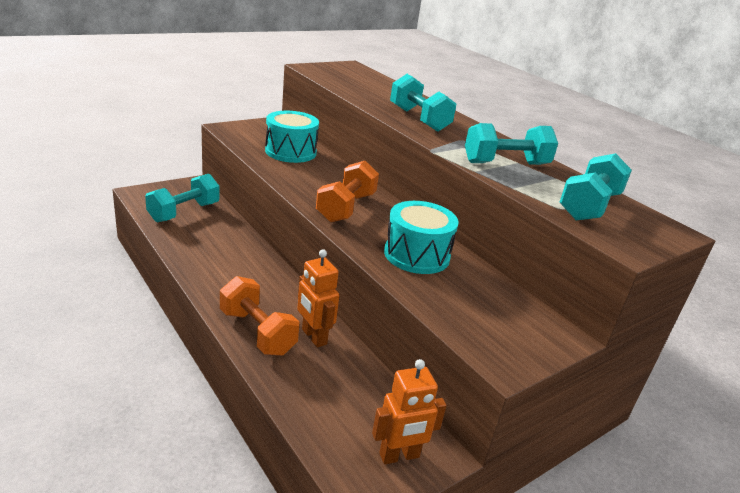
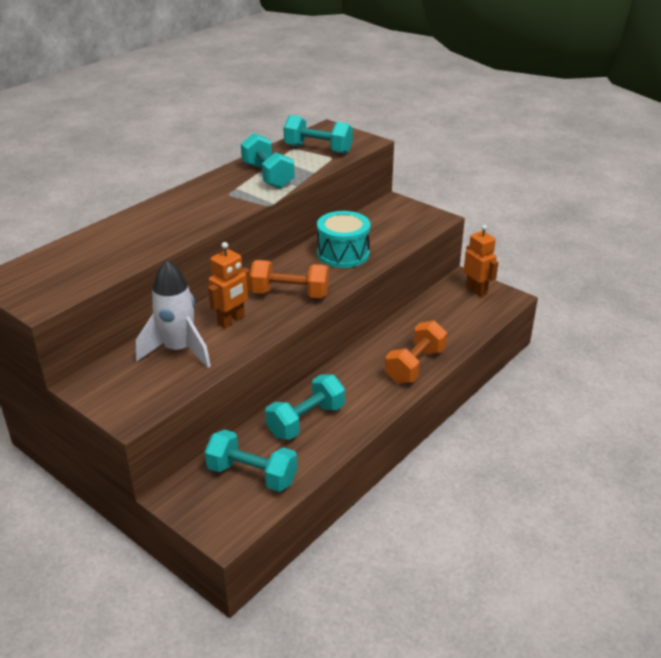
camera: 100 degrees left, 5 degrees up
(290, 152) = (178, 350): turquoise drum -> white rocket
(313, 337) = (400, 339): orange robot -> orange robot (231, 321)
(419, 119) = (190, 216): turquoise dumbbell -> turquoise dumbbell (306, 421)

